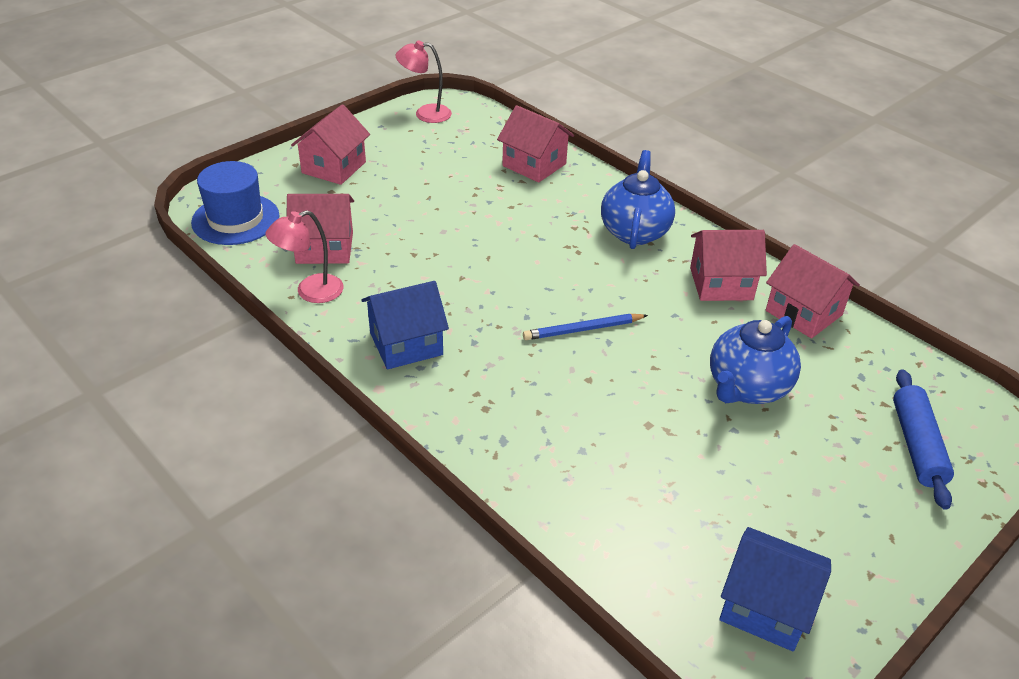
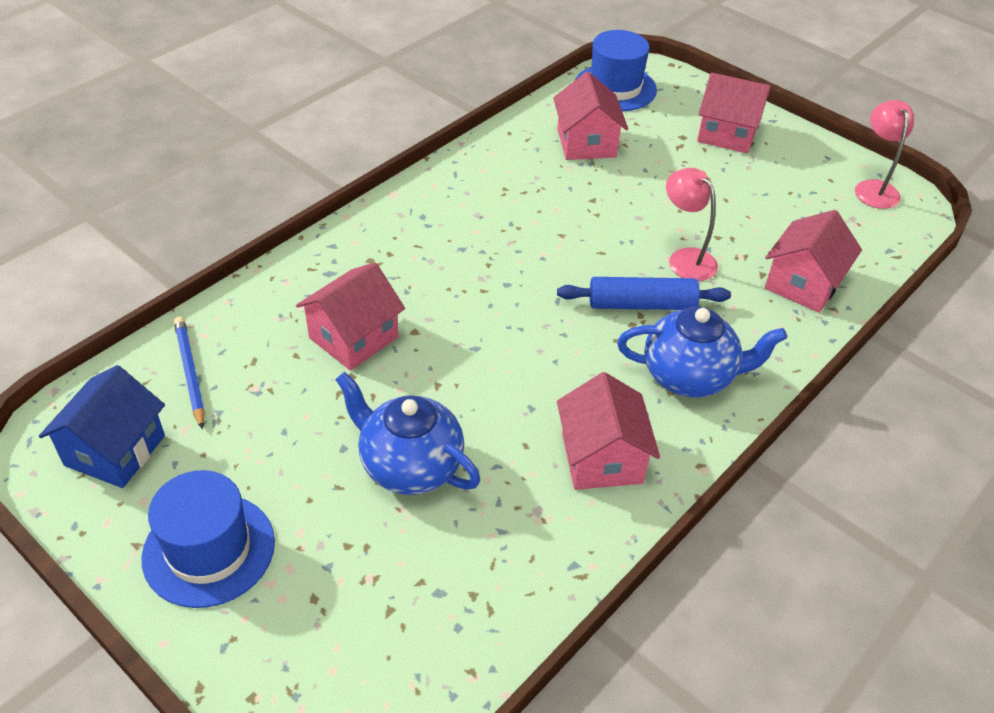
camera: 85 degrees right, 5 degrees up
(310, 292) = (517, 142): pink lamp -> pink lamp (685, 258)
(406, 344) = (453, 205): blue house -> none
(583, 329) = (492, 327): blue pencil -> blue pencil (190, 372)
(803, 313) = (559, 544): pink house -> pink house (353, 337)
(861, 519) = (209, 549): none -> blue hat
(917, 445) = (316, 633): blue rolling pin -> blue rolling pin (641, 304)

